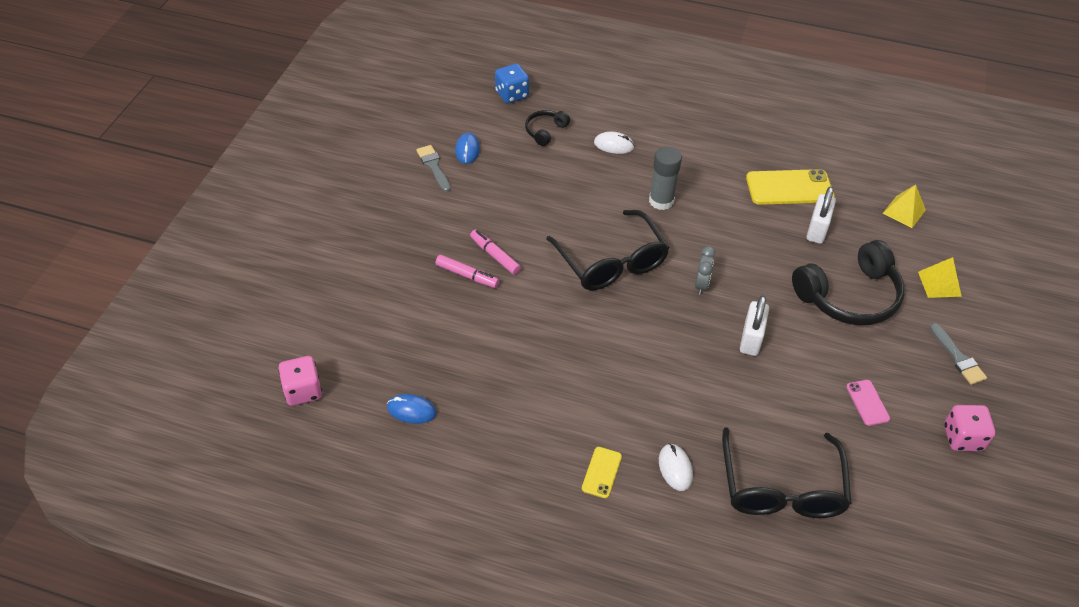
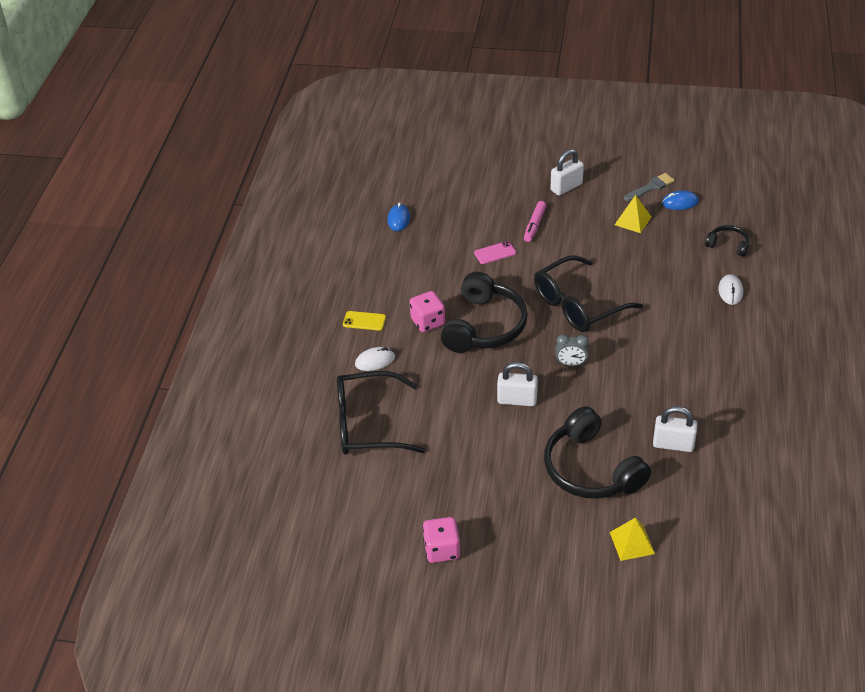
camera: 85 degrees right, 5 degrees down
(303, 391) = (404, 167): pink dice -> pink dice (428, 322)
(407, 235) = (566, 187): none -> white padlock
(495, 256) = (561, 237): pink marker -> none
(512, 94) = (769, 217): blue dice -> none
(631, 350) = (484, 326): none -> black headphones
(661, 201) = (667, 330): grey glue stick -> none
(789, 187) = (726, 422): yellow phone -> none
(867, 402) = (466, 481): pink phone -> pink phone (495, 253)
(904, 211) = (729, 517): yellow pyramid -> yellow pyramid (632, 220)
(958, 357) = (537, 552): grey brush -> none

